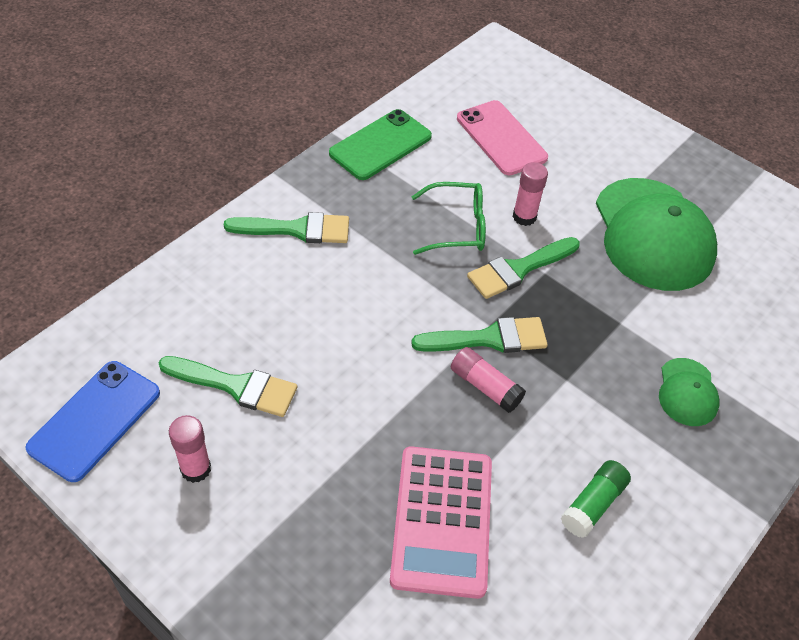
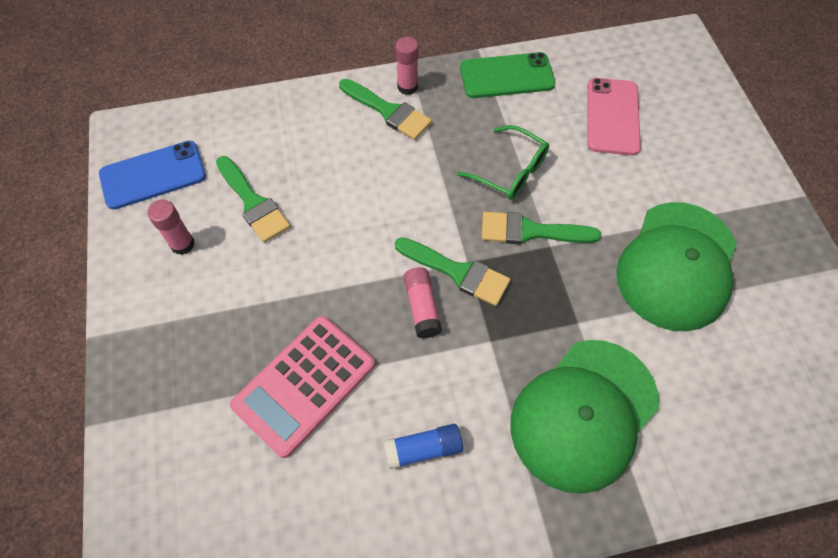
camera: 40 degrees right, 10 degrees up
(524, 217) = (573, 191): pink glue stick -> pink glue stick (407, 87)
(593, 504) = (423, 449): green glue stick -> blue glue stick
(687, 392) = (584, 414): green cap -> green cap, size x2.12

